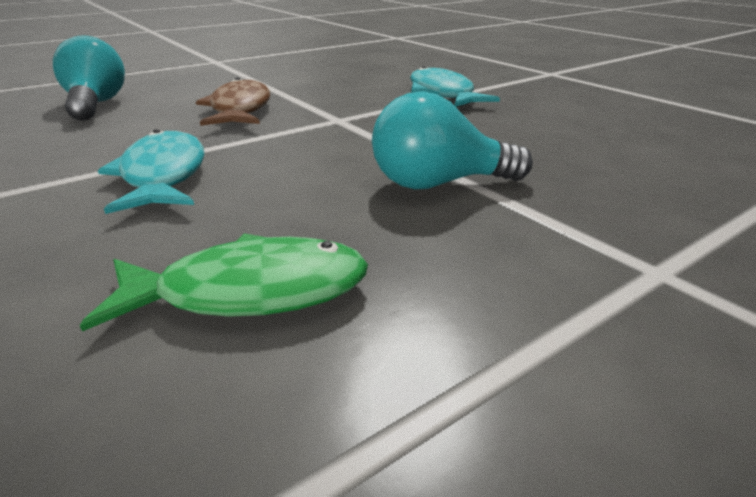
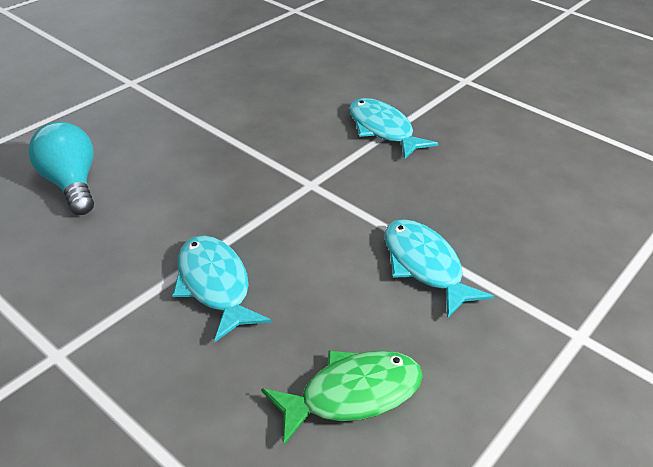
camera: 15 degrees left, 10 degrees up
(240, 109) = (215, 177): brown fish -> none
(438, 184) = (424, 266): turquoise light bulb -> turquoise fish

